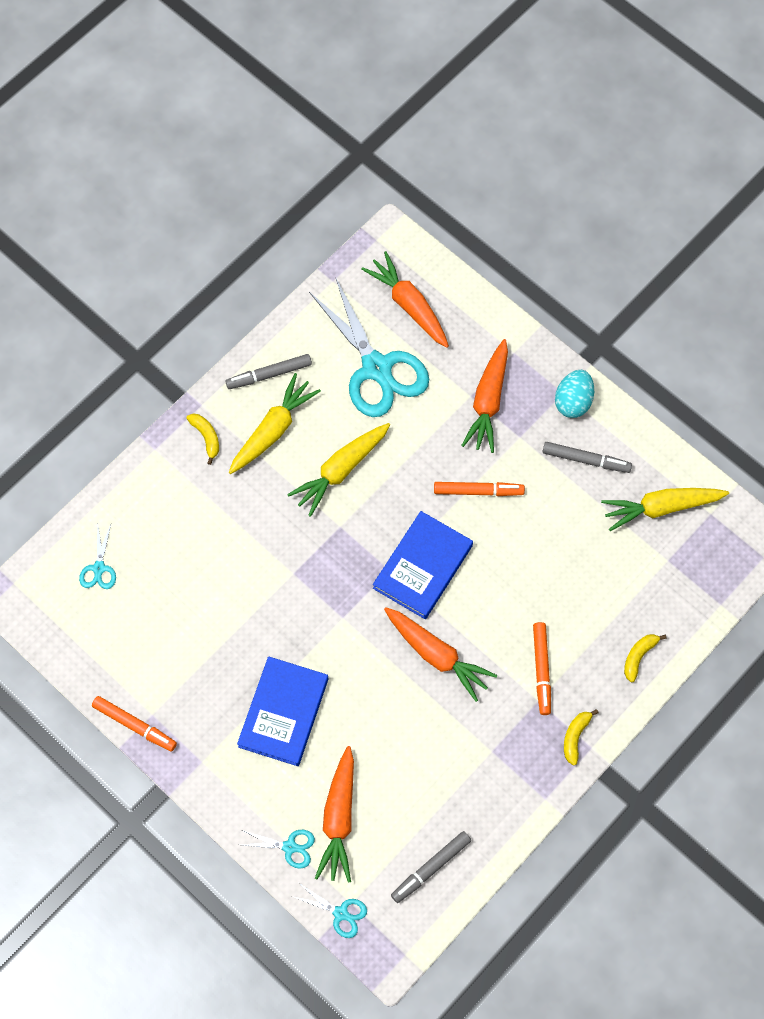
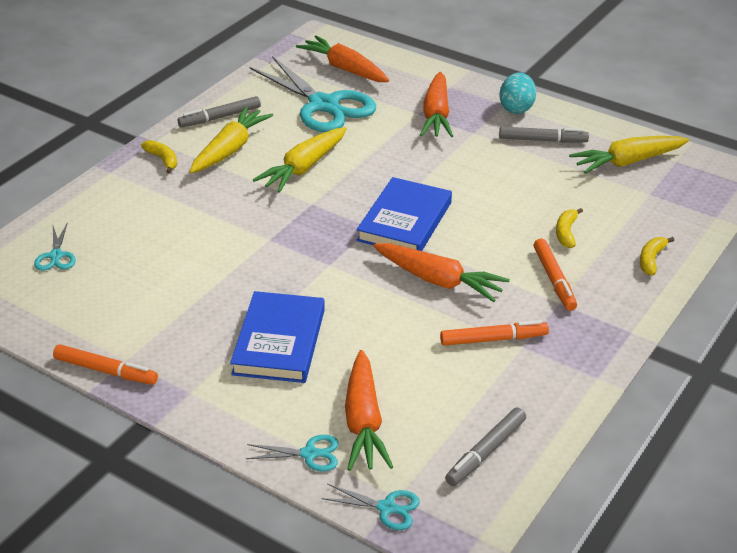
camera: 10 degrees left, 30 degrees down
(478, 491) = (445, 168): orange marker -> orange marker (493, 339)
(575, 737) = (610, 325): yellow banana -> yellow banana (566, 233)

